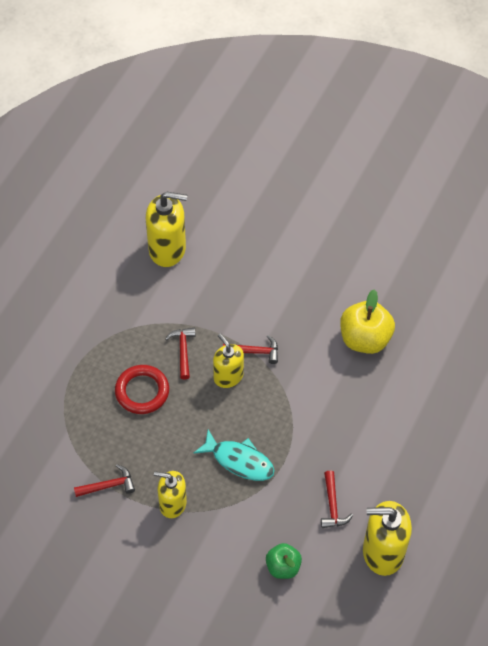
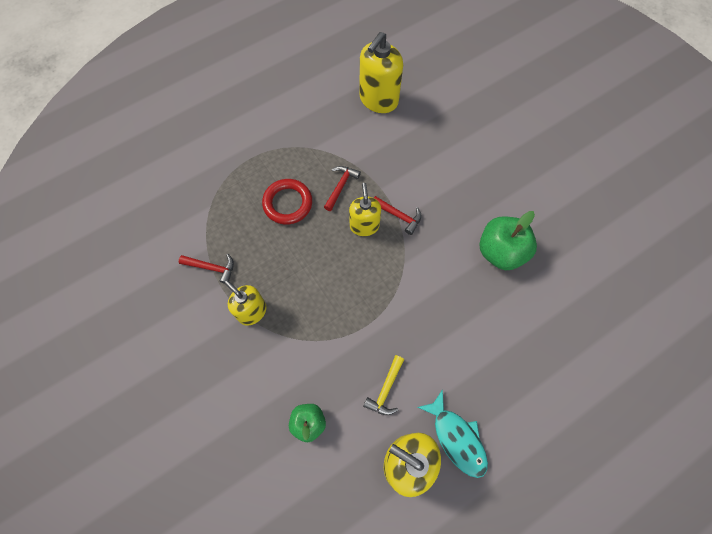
camera: 30 degrees right, 10 degrees up
(167, 249) = (378, 100): yellow soap dispenser -> yellow soap dispenser turned 90 degrees clockwise
(239, 460) = (329, 303): turquoise fish -> turquoise fish (457, 438)
(332, 506) = (385, 390): red hammer -> yellow hammer
(365, 339) = (500, 251): yellow apple -> green apple

